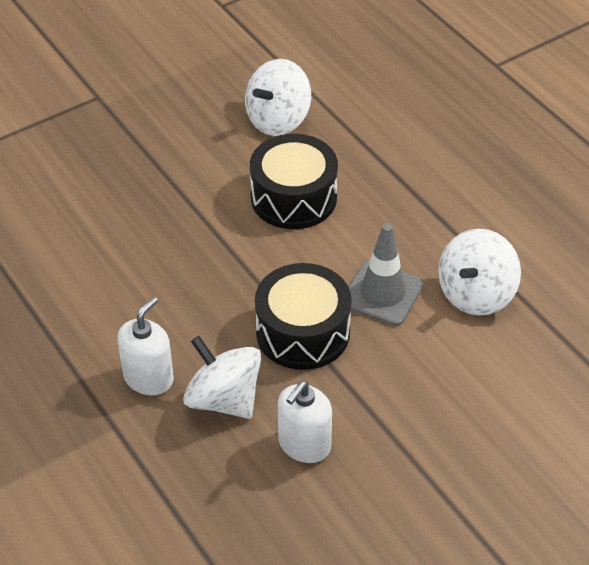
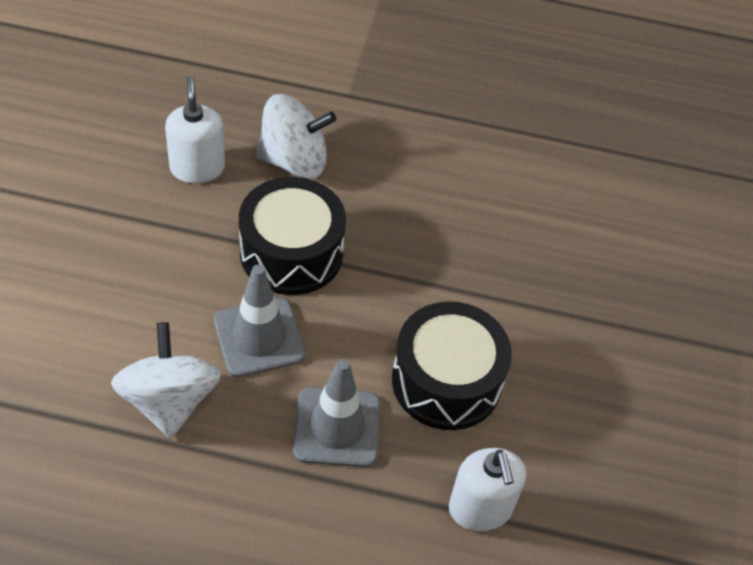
camera: 130 degrees right, 5 degrees up
(148, 378) = (367, 139): white soap dispenser -> white soap dispenser (480, 508)
(278, 120) = (572, 468): white spinning top -> none
(386, 217) = (337, 427): none -> grey traffic cone

